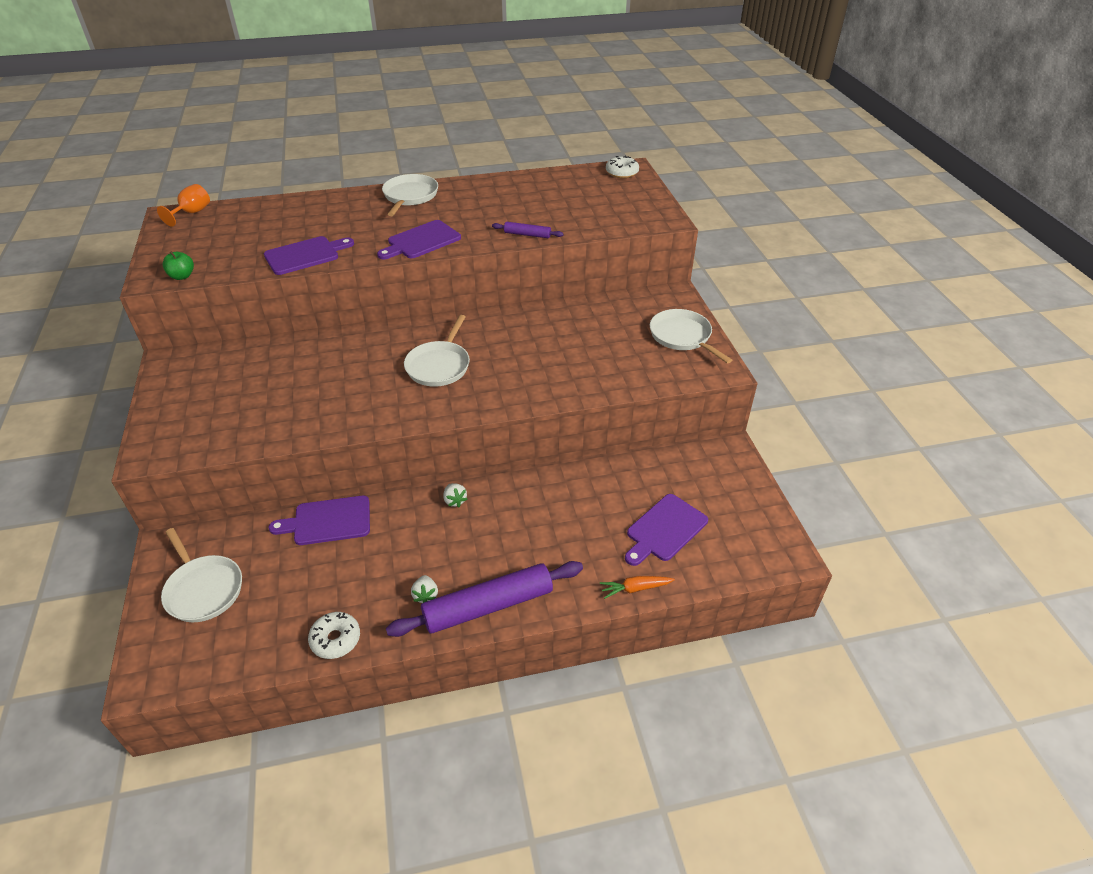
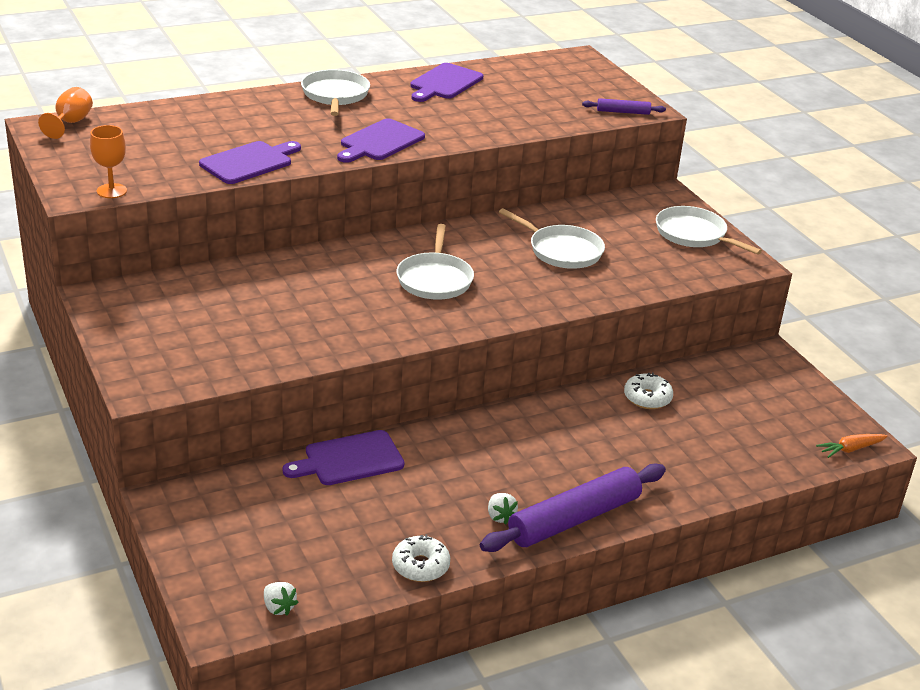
camera: 15 degrees left, 10 degrees down
(182, 276) = (111, 191): green apple -> orange goblet
(203, 589) = (238, 537): white pan -> white pan (562, 251)
(455, 501) = (487, 427): white strawberry -> white strawberry (278, 607)
(527, 235) = (499, 130): purple rolling pin -> purple rolling pin (623, 112)
(622, 173) = (572, 62): white donut -> white donut (647, 398)
(635, 589) = (723, 488): orange carrot -> orange carrot (850, 449)
(664, 529) = (731, 433): purple cutting board -> purple cutting board (444, 83)

